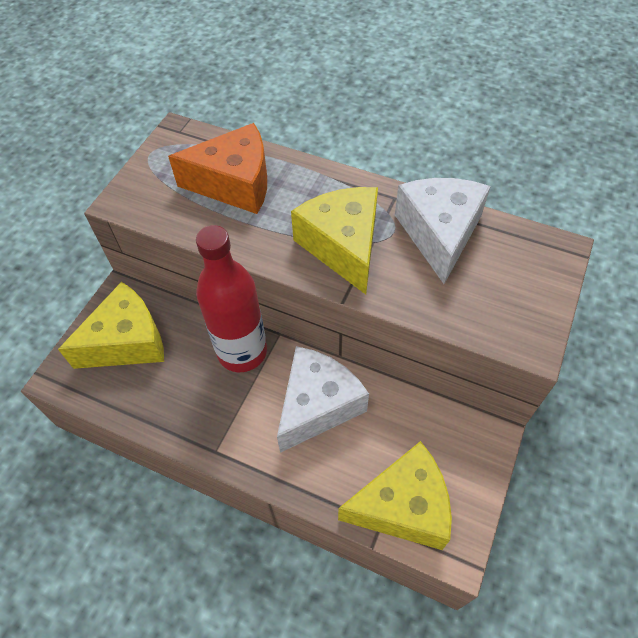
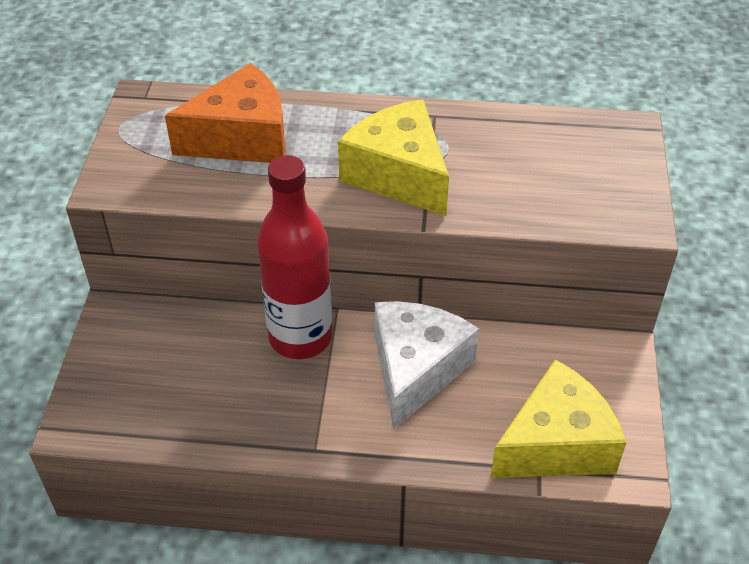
camera: 20 degrees left, 10 degrees down
(127, 341) = (148, 362): yellow cheese -> none
(439, 234) = (498, 140): white cheese -> none

